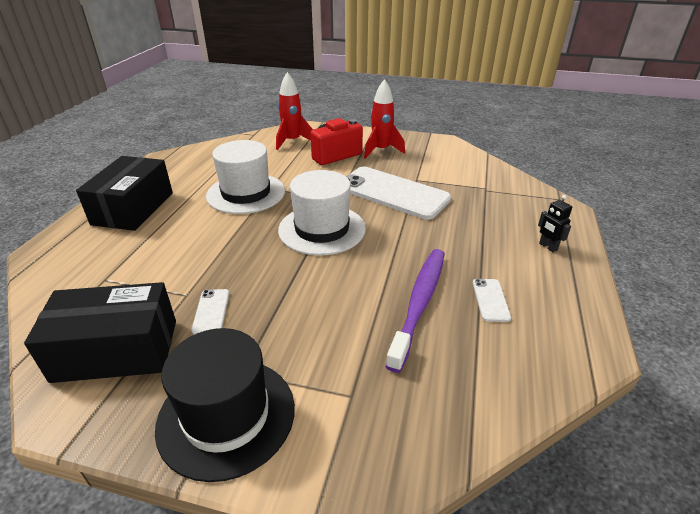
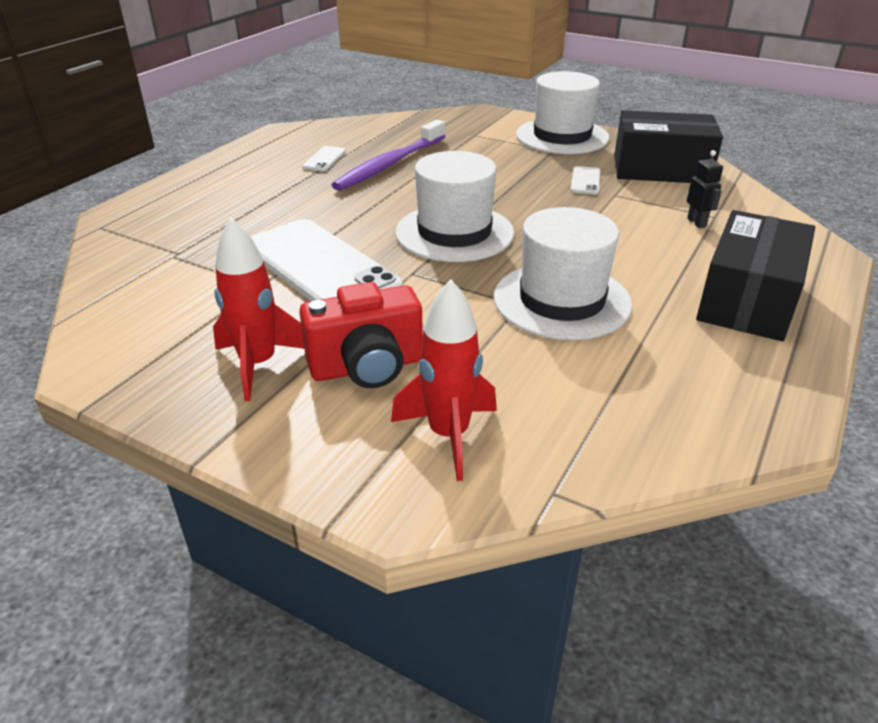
camera: 165 degrees left, 0 degrees up
(226, 416) = (562, 136): black hat -> white hat
(547, 247) = (210, 184): black robot -> black robot (697, 223)

